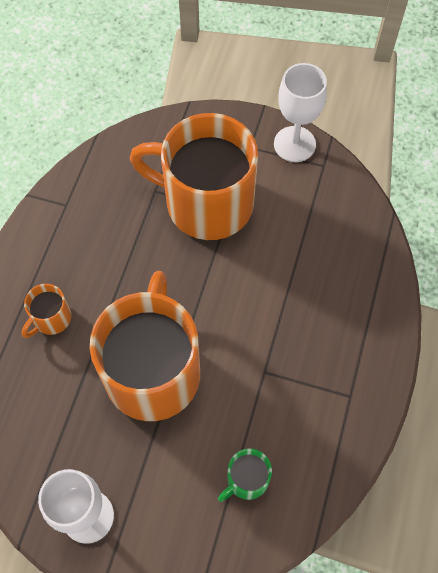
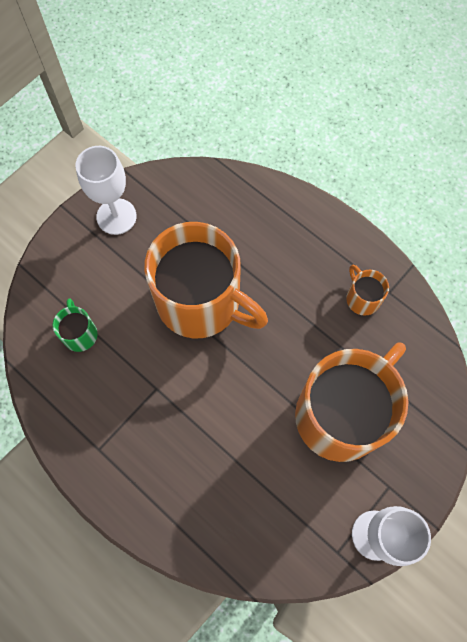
camera: 115 degrees right, 5 degrees up
(51, 319) = (283, 244): orange mug -> orange mug (362, 298)

